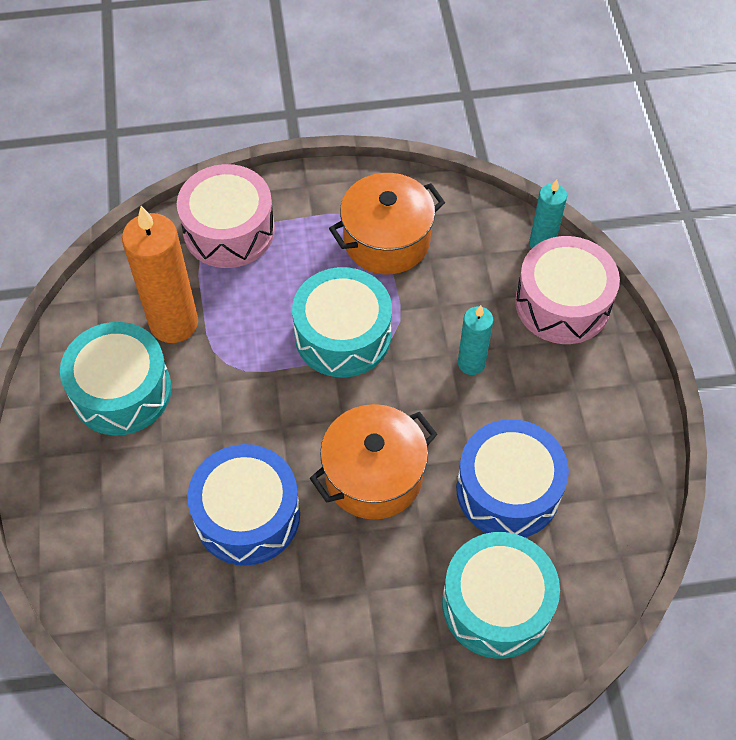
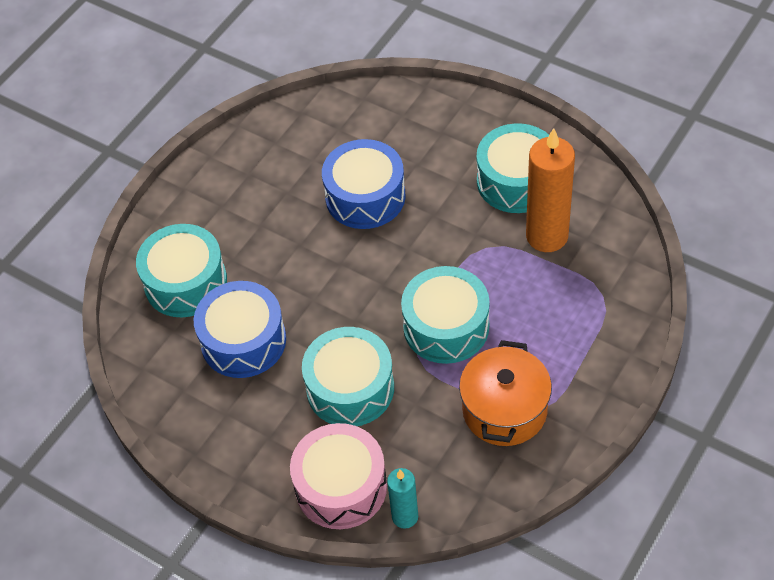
camera: 135 degrees right, 5 degrees down
(229, 230) = (604, 314): pink drum -> none
(373, 476) = (326, 275): orange pot -> none
(471, 363) = (350, 388): turquoise candle -> turquoise drum

